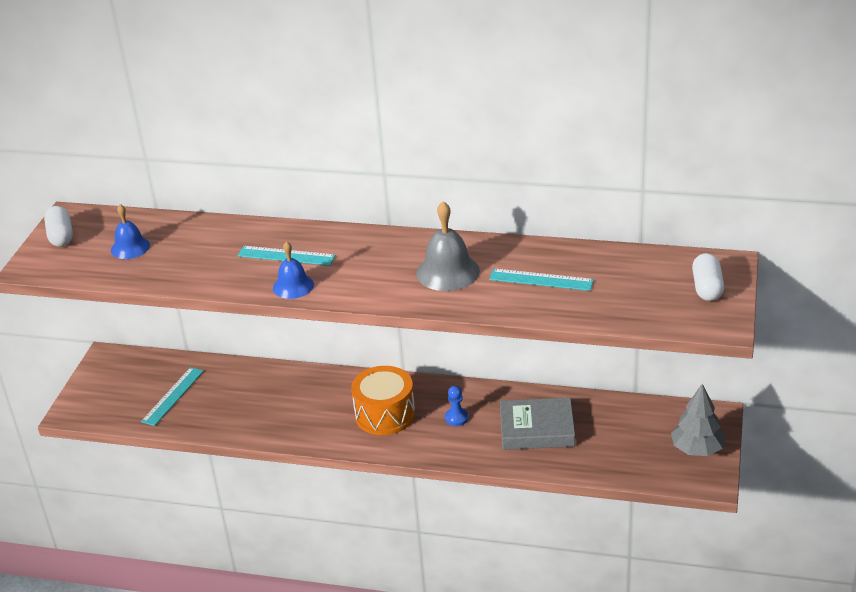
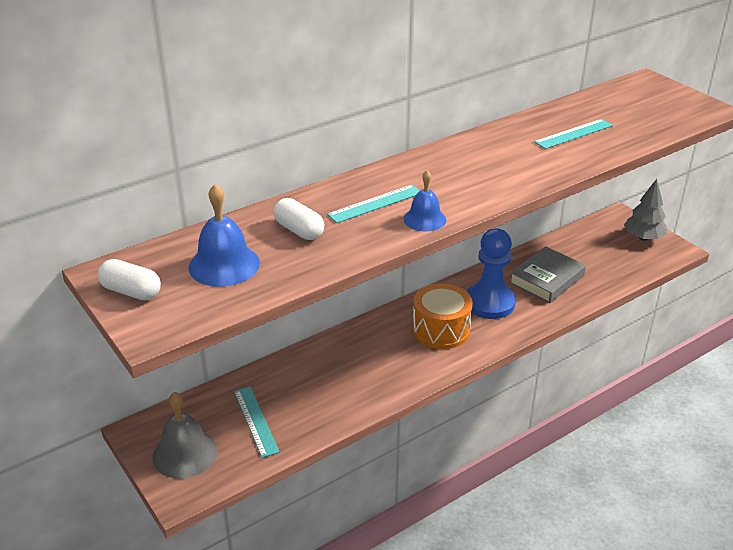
camera: 50 degrees left, 0 degrees up
(130, 247) = (224, 265): blue bell -> blue bell, size x1.54
(447, 272) = (509, 157): grey bell -> grey bell (185, 453)
(456, 418) = (489, 303): blue pawn -> blue pawn, size x2.35
(707, 288) = (664, 95): white capsule -> white capsule (299, 230)

